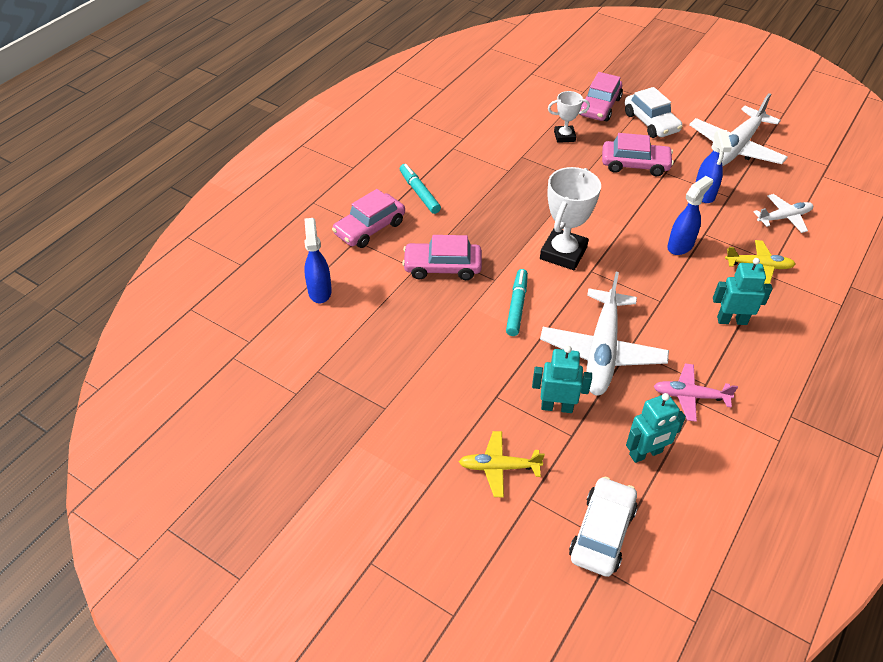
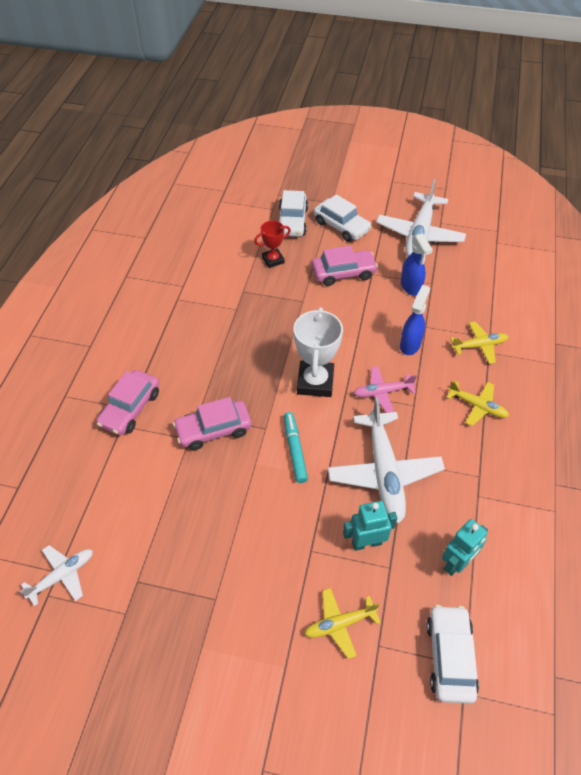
camera: 20 degrees left, 5 degrees up
(319, 291) = (107, 493): blue spray bottle -> none
(419, 193) = (163, 356): turquoise marker -> none
(564, 136) = (273, 260): white trophy -> red trophy
(599, 107) = (292, 221): pink car -> white car
(690, 396) = (471, 493): pink plane -> pink plane (382, 392)
(731, 320) = (477, 406): turquoise robot -> yellow plane
(784, 218) = (481, 292): white plane -> white plane (62, 576)

